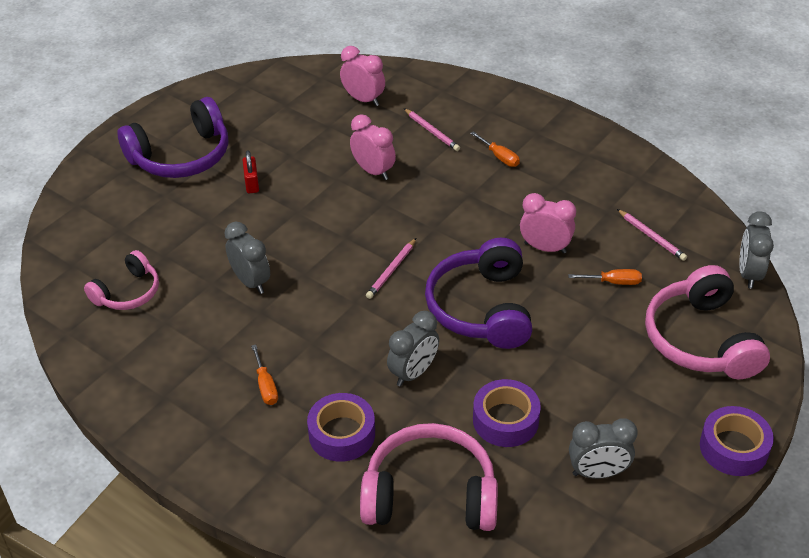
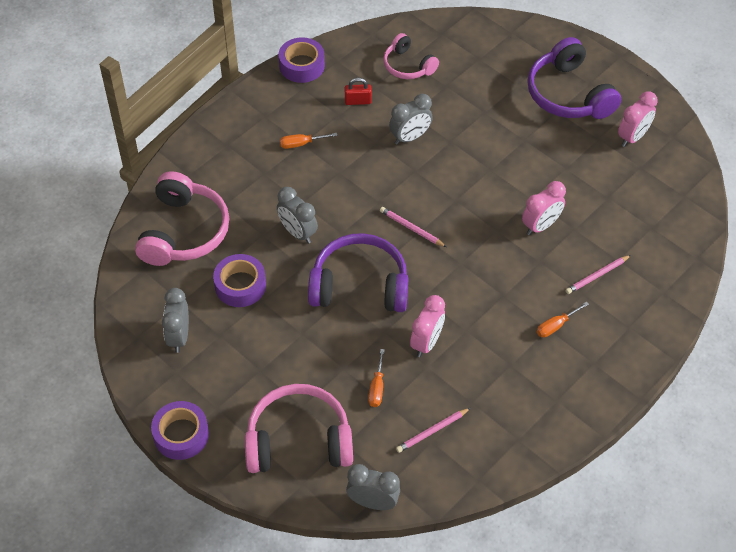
camera: 95 degrees right, 10 degrees up
(252, 183) = (529, 140): red padlock -> red padlock (358, 101)
(342, 434) = (248, 185): purple tape -> purple tape (302, 65)
(363, 99) = (648, 226): pink clock -> pink clock (632, 137)

